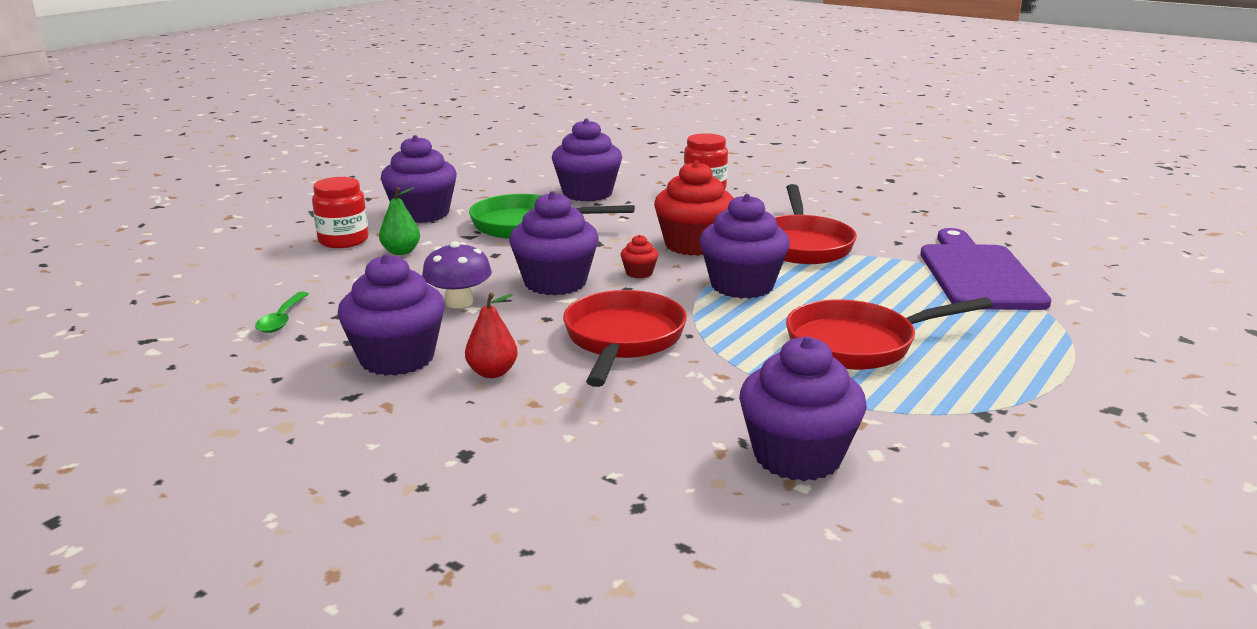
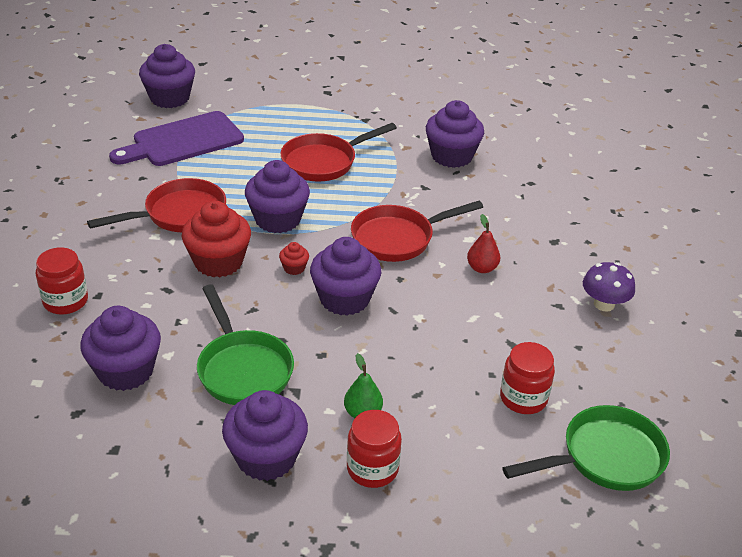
camera: 125 degrees left, 15 degrees up
(151, 329) = (605, 457): none -> green pan
(282, 319) = (523, 398): green spoon -> red jar
(397, 358) = (507, 312): purple cupcake -> purple cupcake (169, 98)
(459, 302) = (416, 328): purple mushroom -> purple mushroom (604, 304)
(859, 344) = (324, 162): red pan -> red pan turned 105 degrees clockwise

